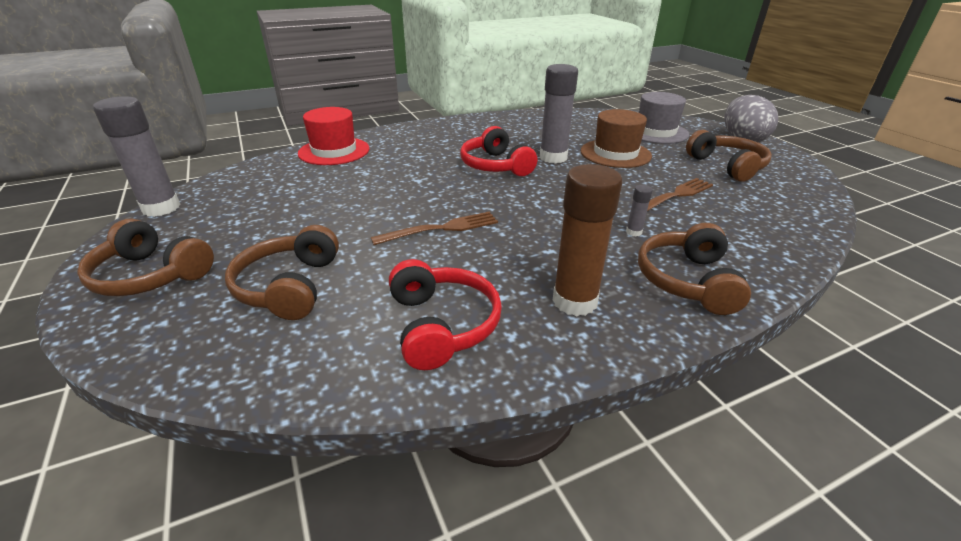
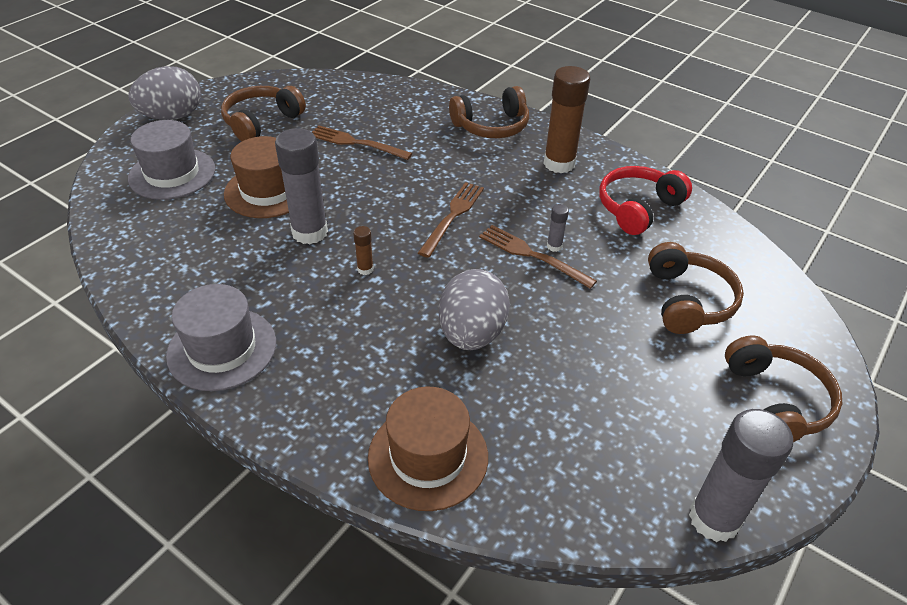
camera: 120 degrees left, 10 degrees up
(289, 286) = (687, 300): brown headphones -> brown headphones turned 60 degrees counterclockwise
(334, 151) = (428, 457): red hat -> brown hat
(394, 182) = (472, 333): none -> grey egg
(471, 125) = (222, 348): none -> grey hat
(495, 166) = (365, 269): red headphones -> brown glue stick
(528, 210) = (453, 216): none -> brown fork
(633, 232) = (443, 154): grey glue stick -> grey glue stick (554, 246)

